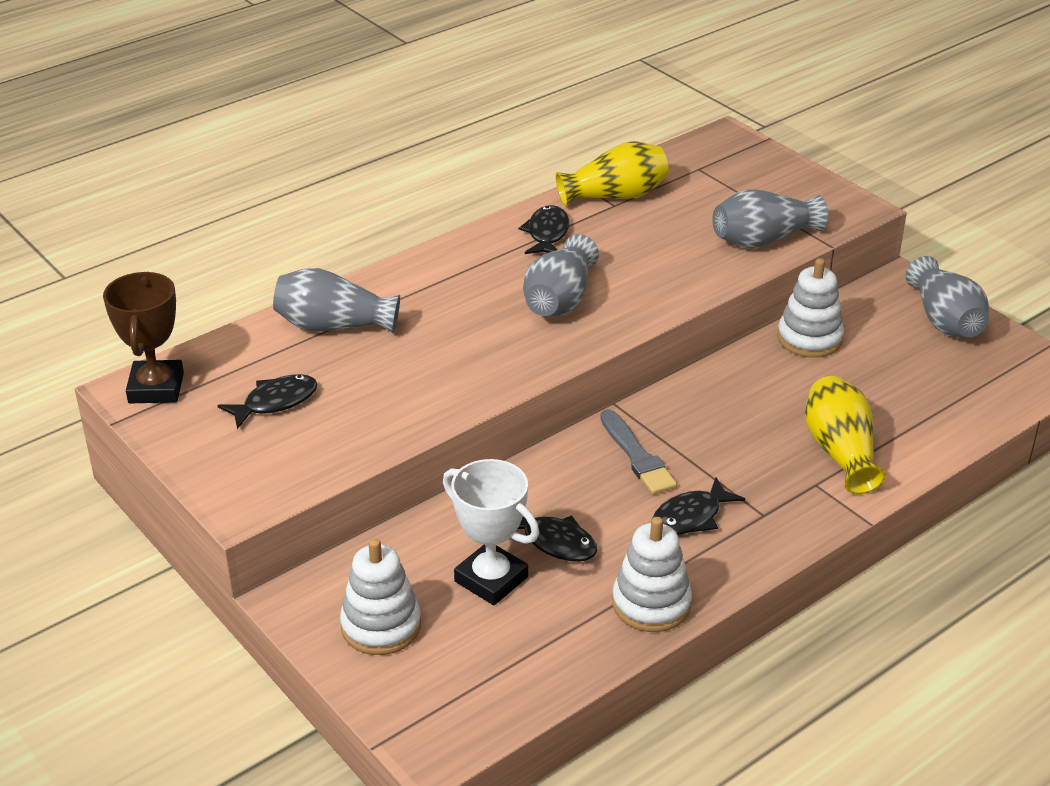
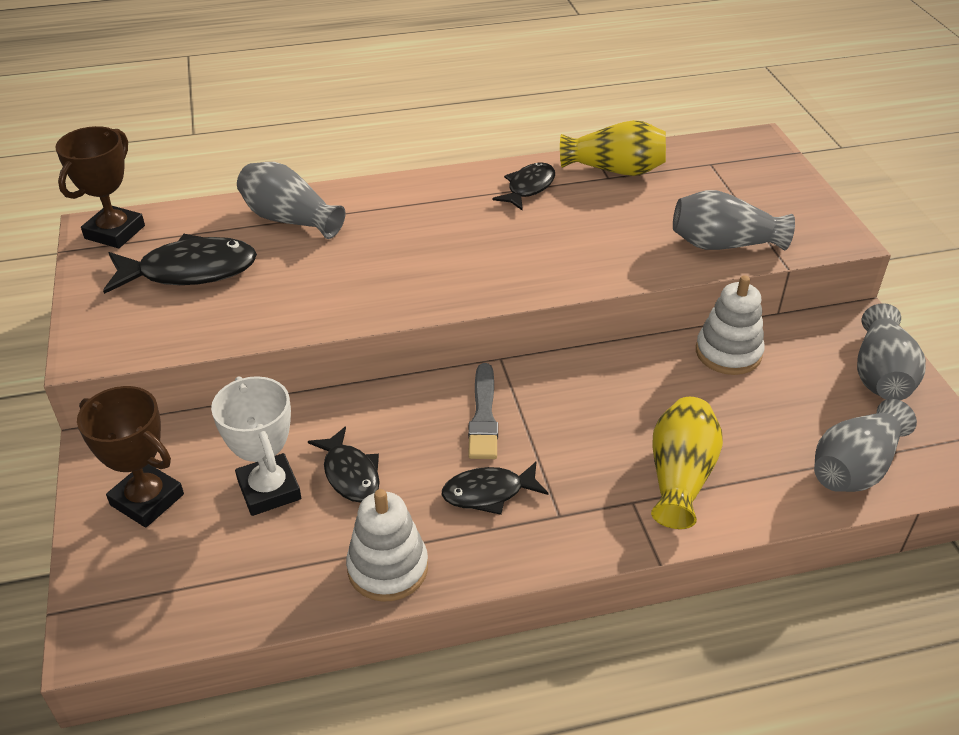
camera: 25 degrees right, 5 degrees up
(275, 402) = (190, 271): black fish -> black fish, size x1.63
(381, 626) = (147, 499): white stacking toy -> brown trophy
(560, 300) = (493, 249): grey vase -> grey vase (855, 467)

